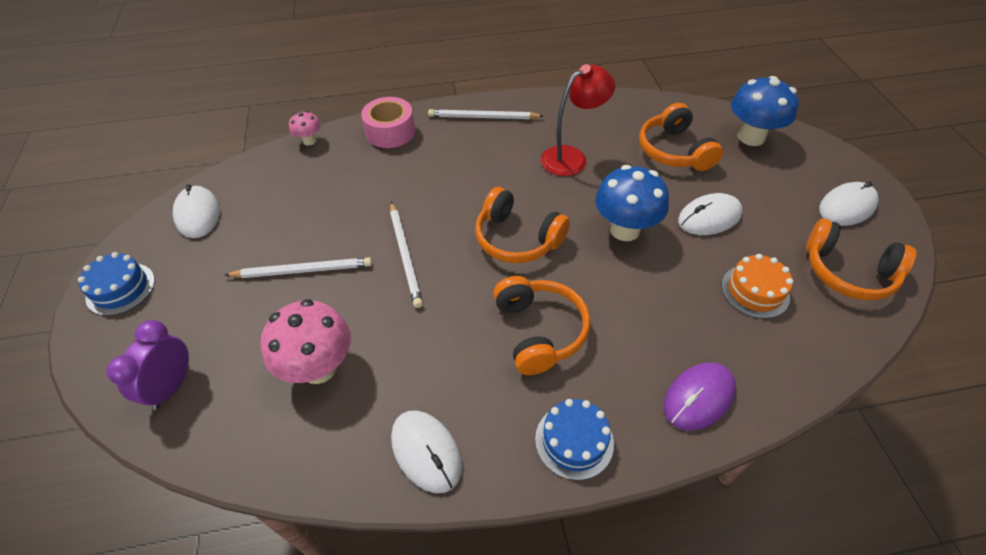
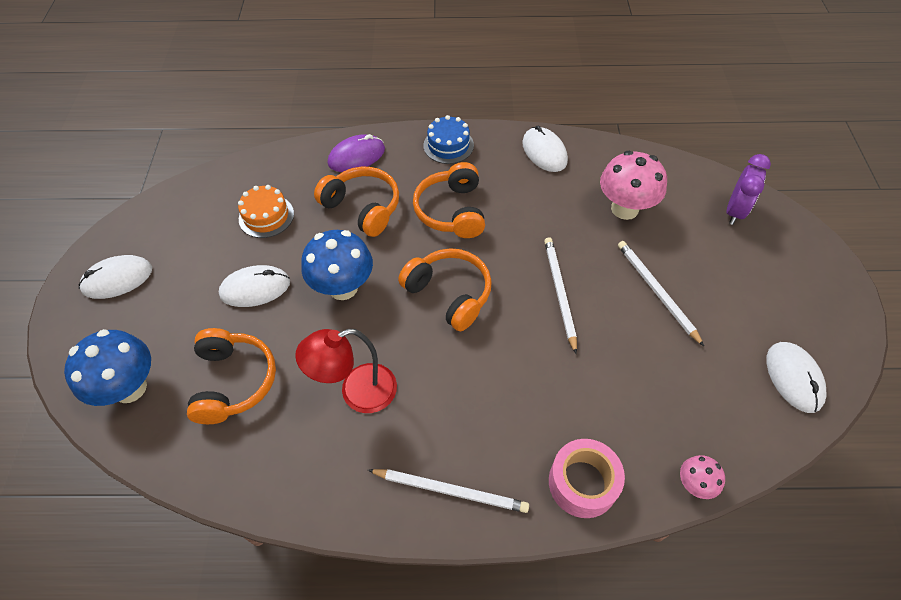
camera: 170 degrees left, 5 degrees up
(120, 289) = (827, 298): blue cake -> none
(303, 270) = (656, 291): white pencil -> white pencil turned 60 degrees clockwise
(847, 272) = (179, 220): orange headphones -> orange headphones (362, 208)

